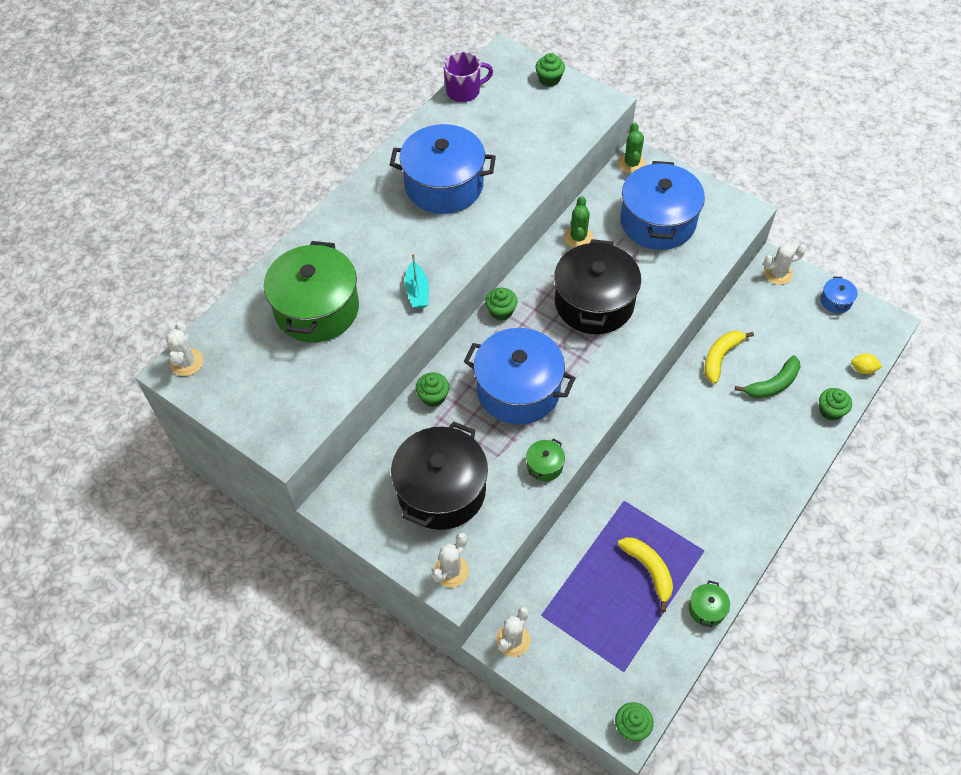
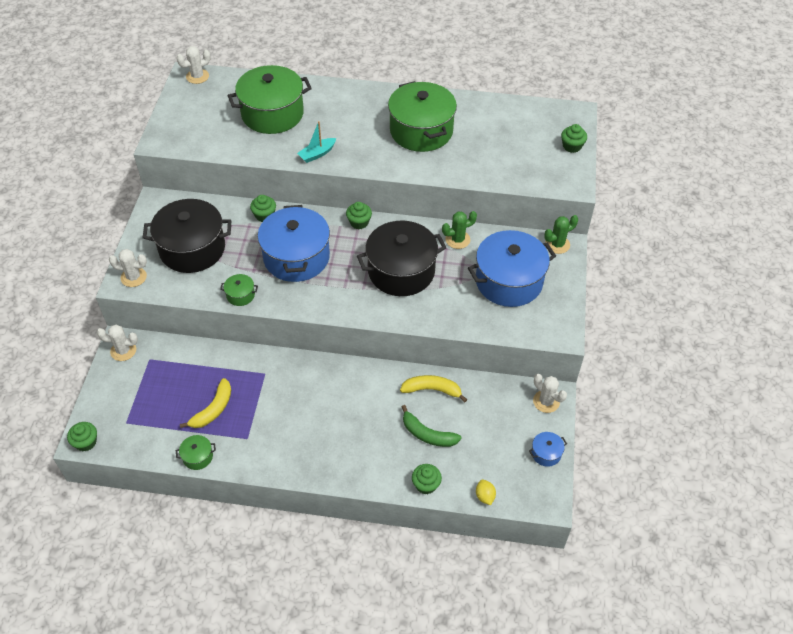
camera: 60 degrees right, 5 degrees down
(444, 185) = (421, 131): blue pot -> green pot
(464, 91) = (520, 106): purple mug -> none

